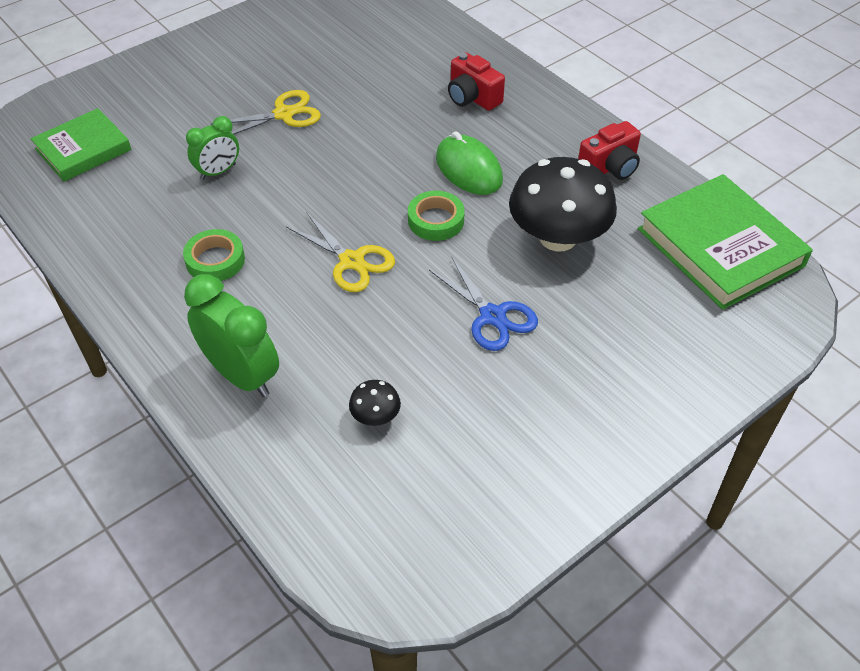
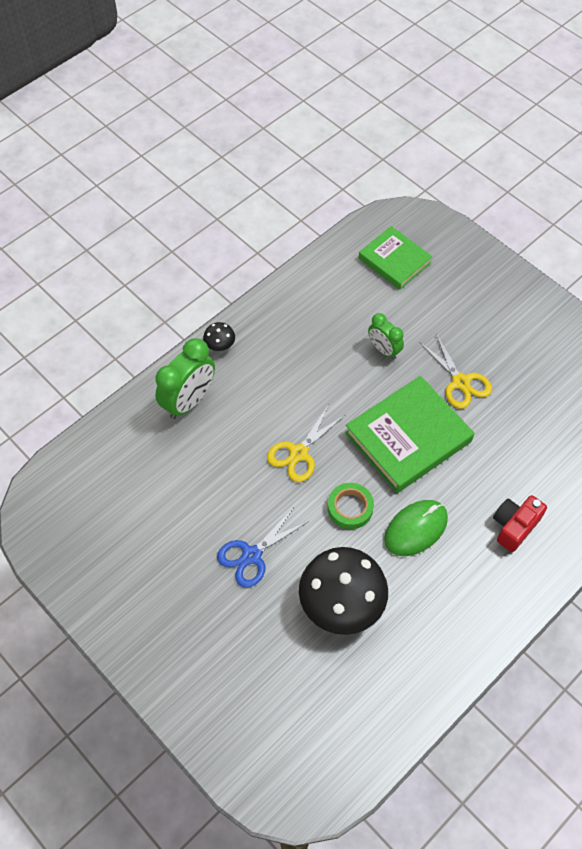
camera: 85 degrees right, 10 degrees up
(215, 260) = (291, 366): green tape -> none
(375, 416) = (158, 485): black mushroom -> black mushroom (220, 345)
(610, 167) = (437, 648): red camera -> none
(720, 247) = (346, 741): green book -> green book (408, 437)

